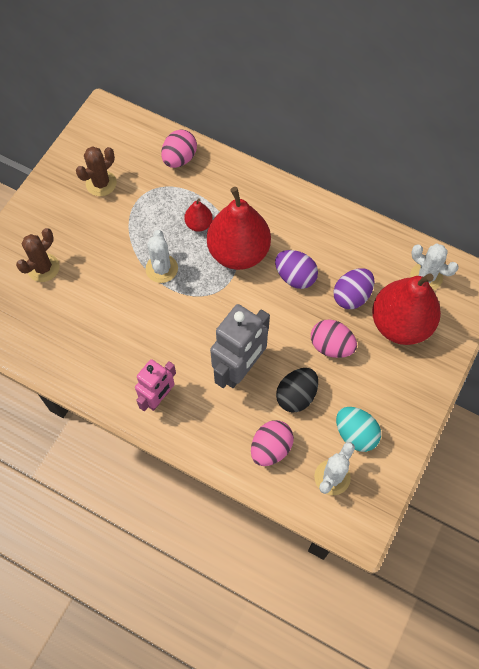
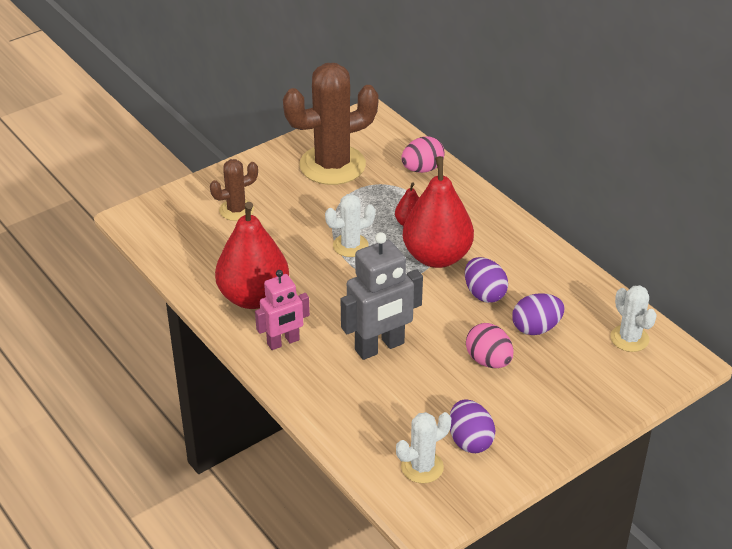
camera: 25 degrees right, 25 degrees down
(101, 183) = (332, 165): brown cactus -> brown cactus, size x1.99
(161, 269) = (350, 245): white cactus -> white cactus turned 45 degrees clockwise
(271, 448) = (372, 420): pink egg -> none
(296, 395) = (425, 388): black egg -> none
(355, 434) = (470, 441): turquoise egg -> purple egg
(400, 324) = (576, 368): red pear -> red pear (253, 297)

